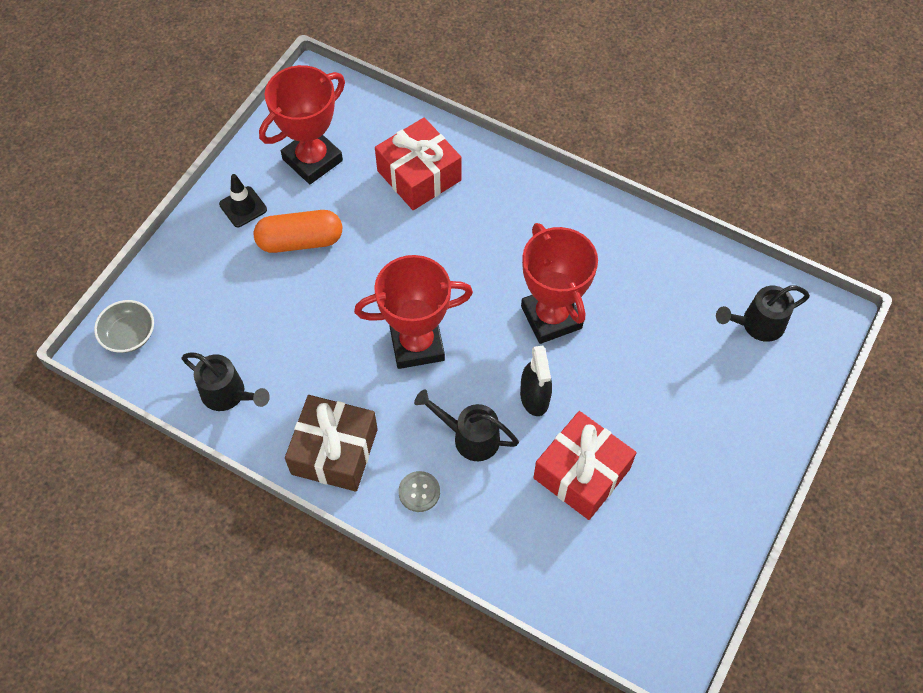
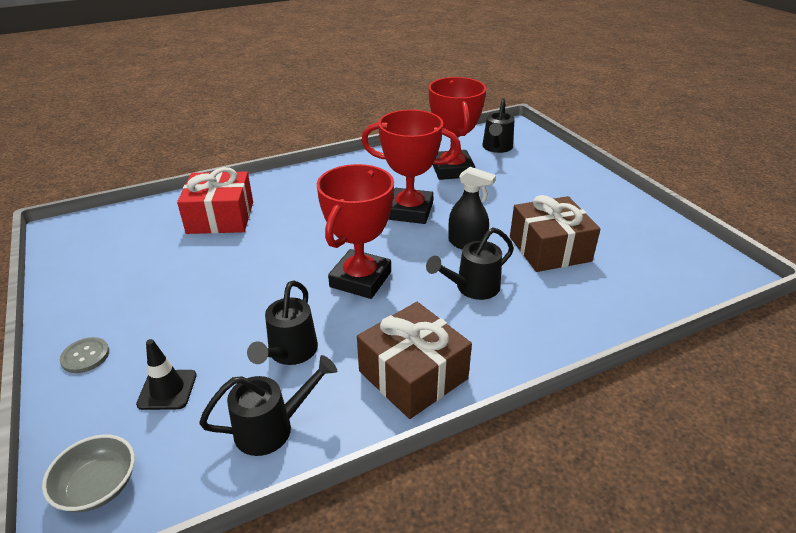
camera: 55 degrees left, 25 degrees down
(243, 207) = (97, 321): black traffic cone -> black traffic cone (167, 390)
(299, 354) = (289, 353): none -> black watering can
(300, 241) = (183, 301): orange capsule -> none
(312, 160) = (123, 261): red trophy -> red trophy (452, 170)
(419, 492) = (500, 338): grey button -> grey button (85, 356)
(581, 473) = (549, 249): red gift -> brown gift

